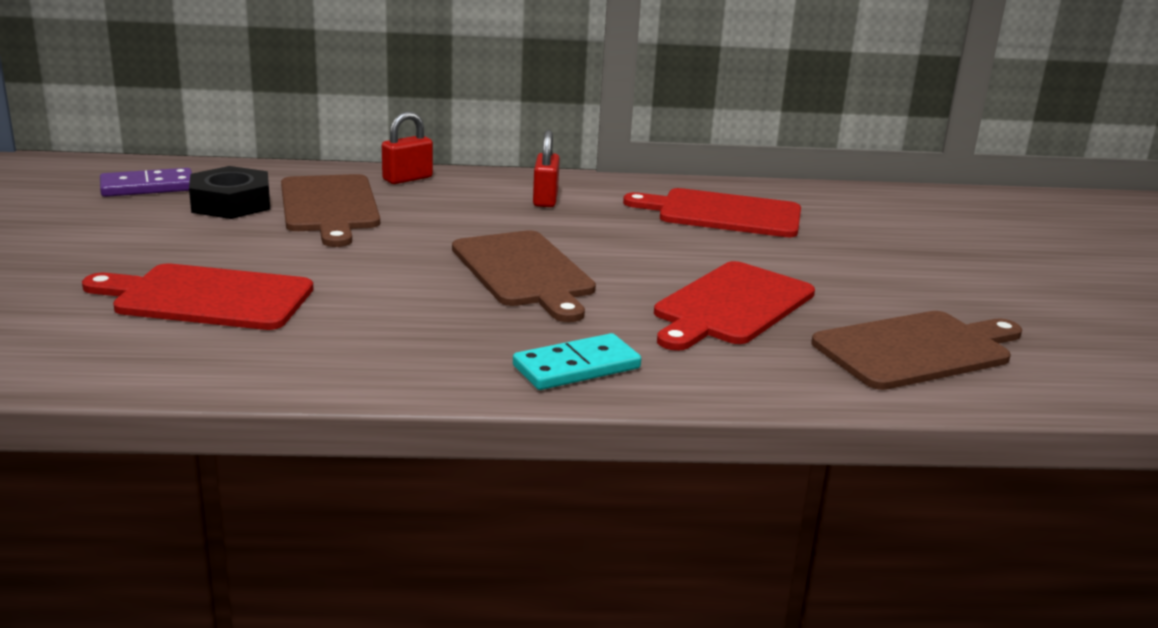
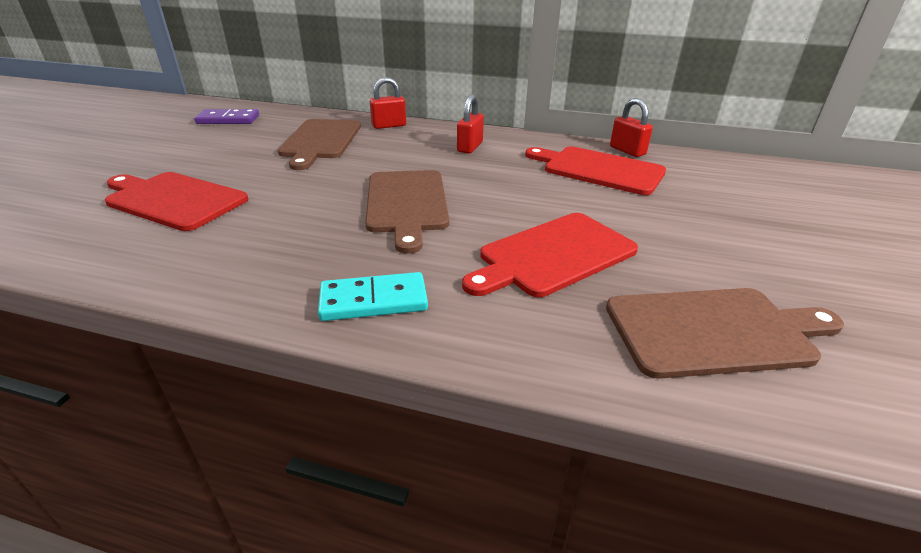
camera: 20 degrees right, 10 degrees up
(231, 203) = (263, 134): black nut -> none
(743, 189) = (627, 151): none -> red padlock

